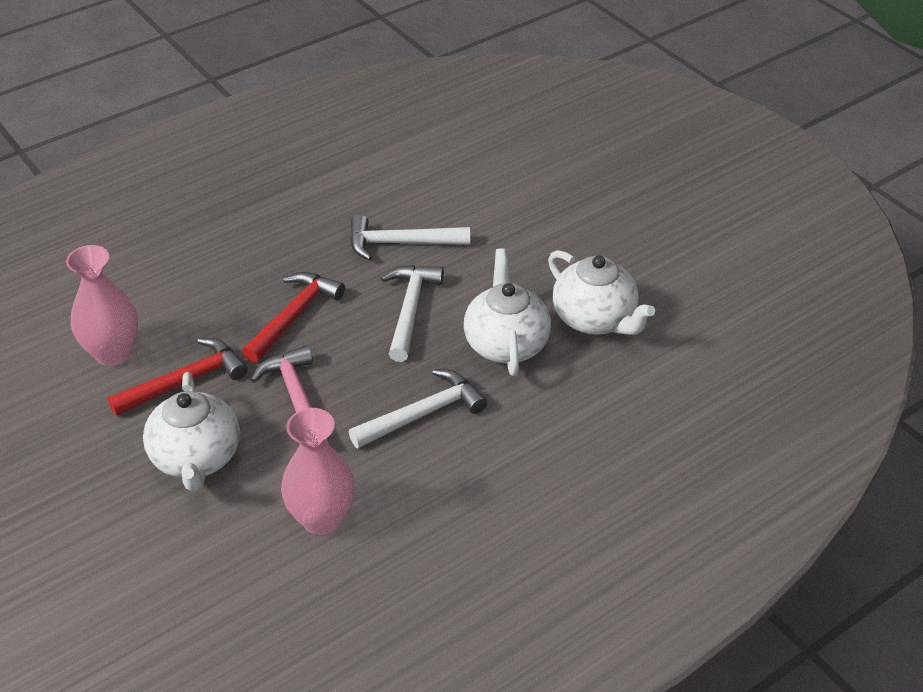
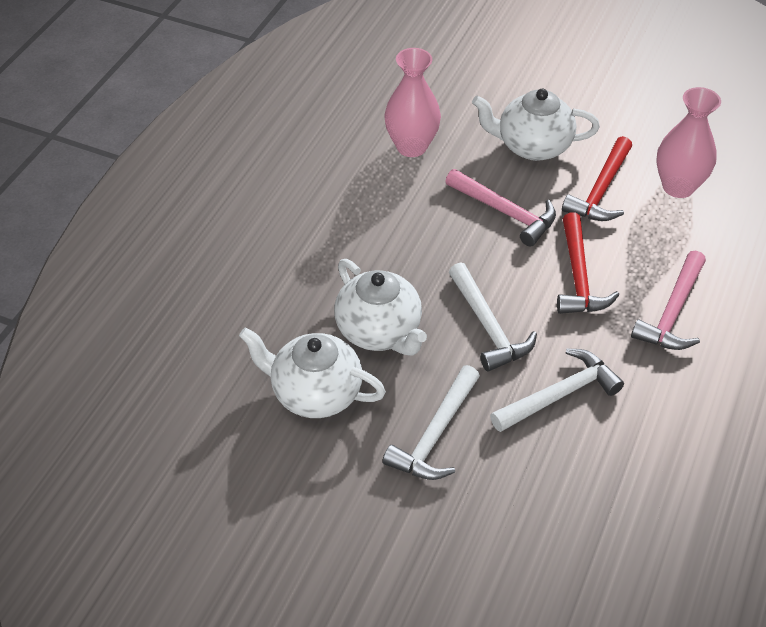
camera: 150 degrees right, 5 degrees up
(196, 459) = (532, 146): white teapot -> white teapot turned 45 degrees counterclockwise
(250, 259) = (673, 312): none -> pink hammer
(422, 414) = (402, 242): white hammer -> white hammer (435, 434)

